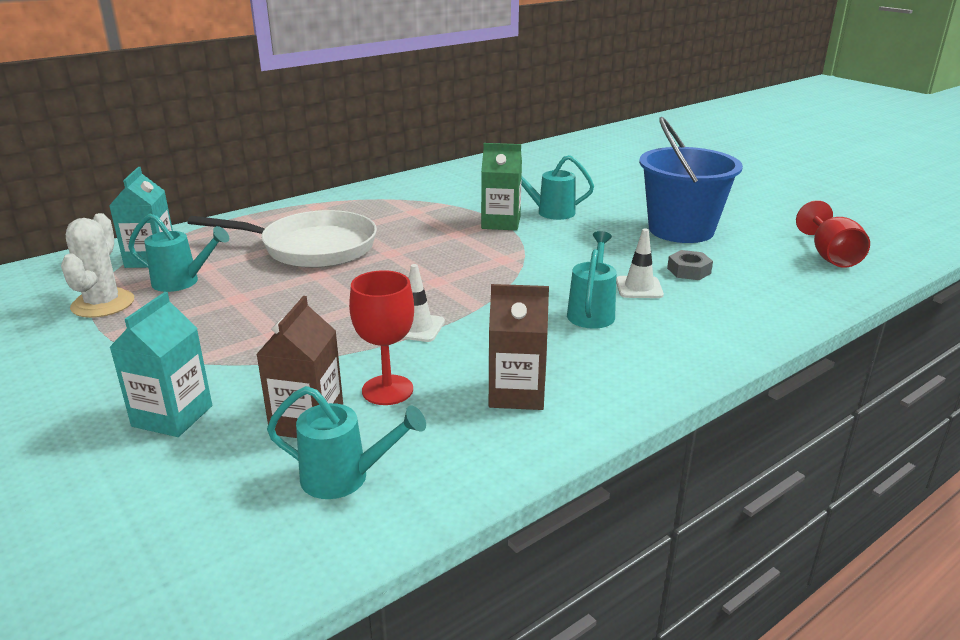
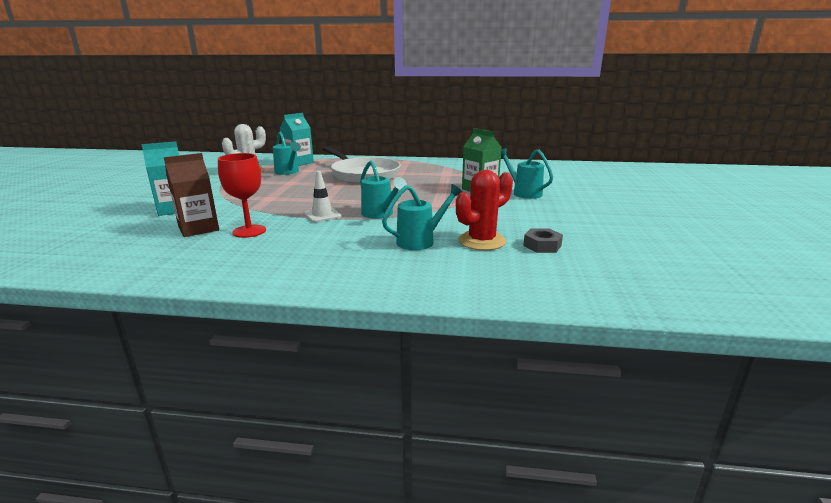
camera: 45 degrees right, 5 degrees down
(344, 478) = (156, 251): turquoise watering can -> turquoise watering can (380, 214)
(517, 393) = (289, 256): brown carton -> none
(639, 288) = (482, 241): white traffic cone -> red cactus
(681, 230) = (597, 225): blue bucket -> none
(830, 256) = (704, 280): red goblet -> none

